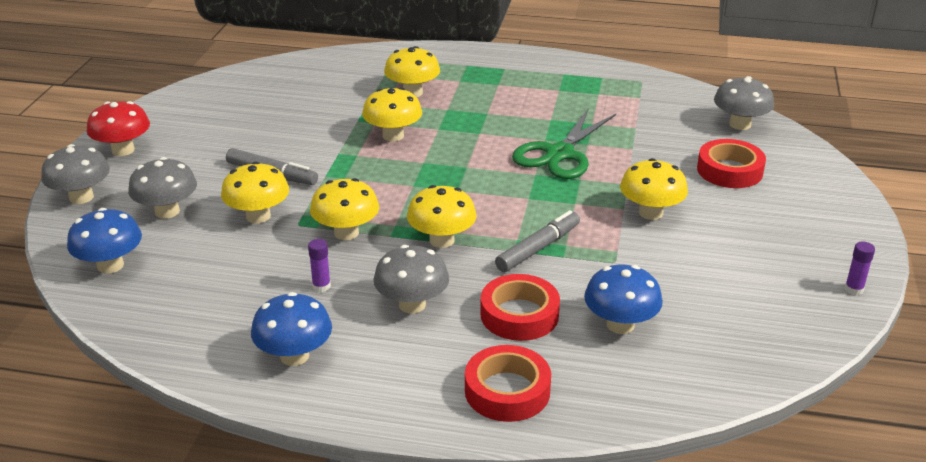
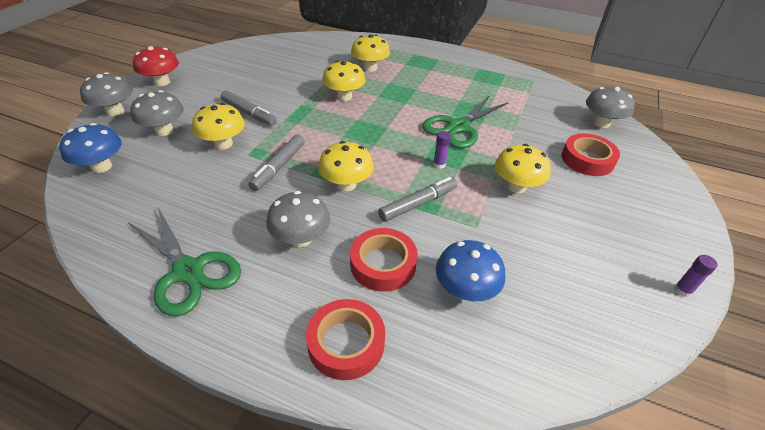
camera: 10 degrees right, 10 degrees up
(294, 356) = (188, 271): blue mushroom -> green scissors
(321, 286) = (239, 210): purple glue stick -> purple glue stick (439, 164)
(346, 233) = (279, 167): yellow mushroom -> grey marker

